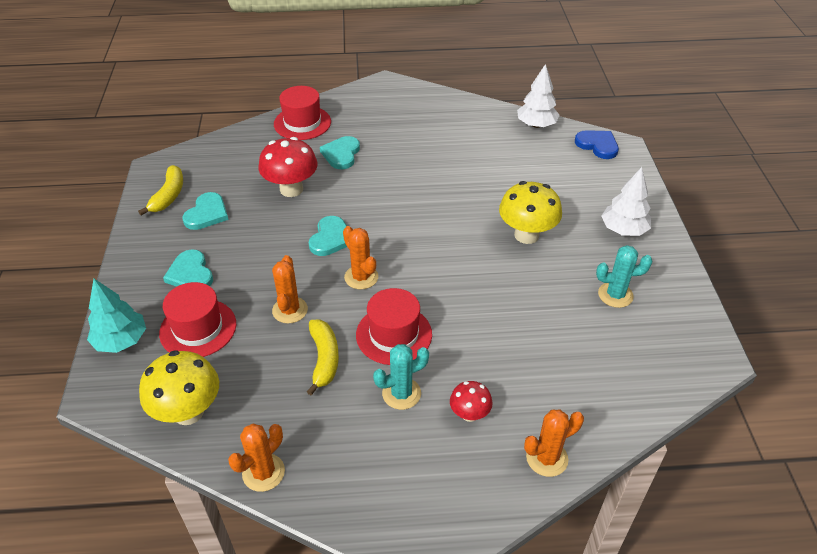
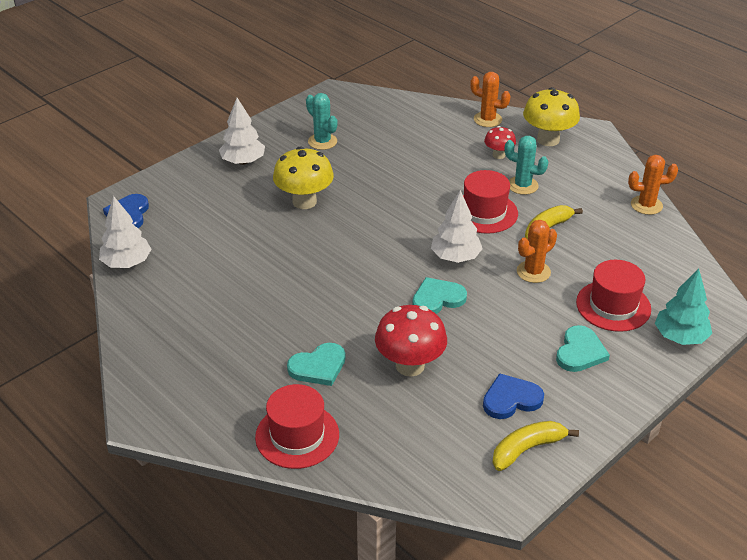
camera: 130 degrees left, 5 degrees down
(188, 412) = (666, 261): yellow mushroom -> yellow mushroom (548, 139)
(207, 213) = (511, 399): turquoise heart -> blue heart
(361, 277) = (455, 257): orange cactus -> white tree

